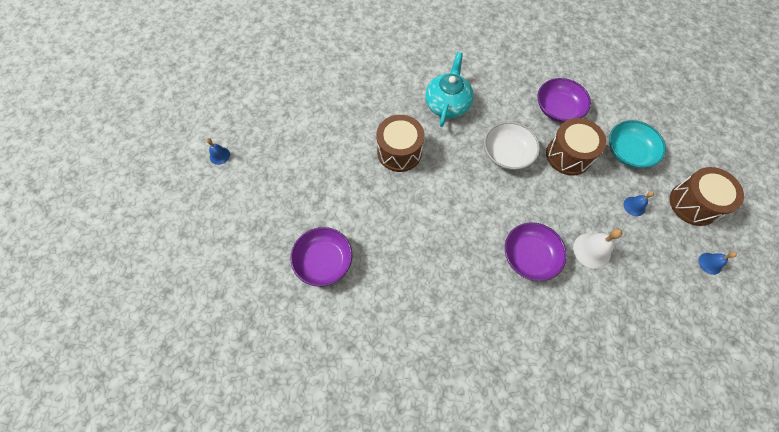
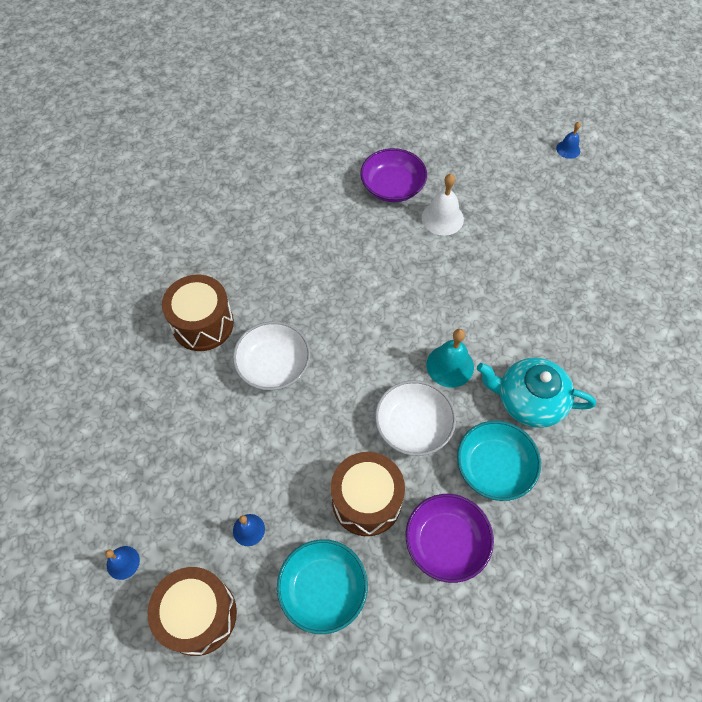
camera: 120 degrees right, 5 degrees down
(399, 152) = (483, 309): brown drum -> brown drum (203, 324)
(447, 103) = (529, 400): turquoise teapot -> turquoise teapot turned 150 degrees clockwise
(453, 152) = (450, 365): none -> turquoise bell
(500, 104) = (494, 467): none -> turquoise bowl
(529, 256) = (274, 365): purple bowl -> white bowl
(592, 250) = (234, 434): white bell -> white bell (442, 218)

